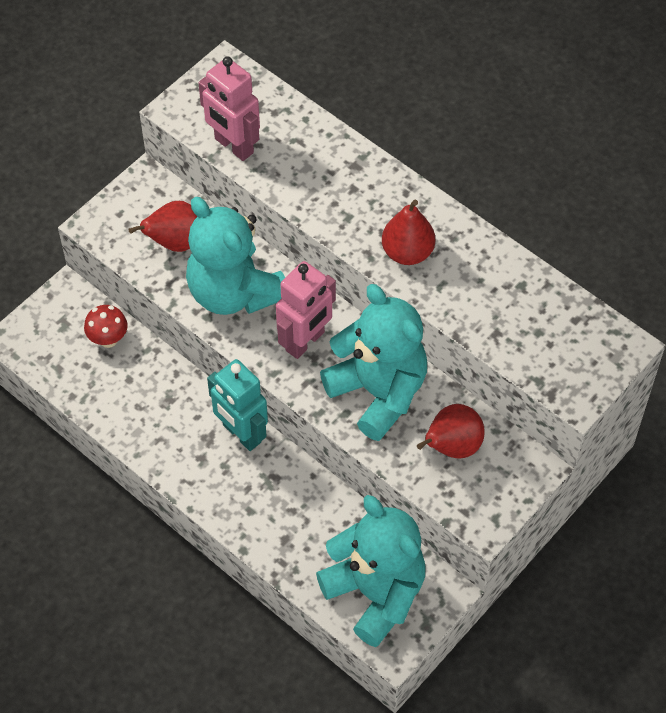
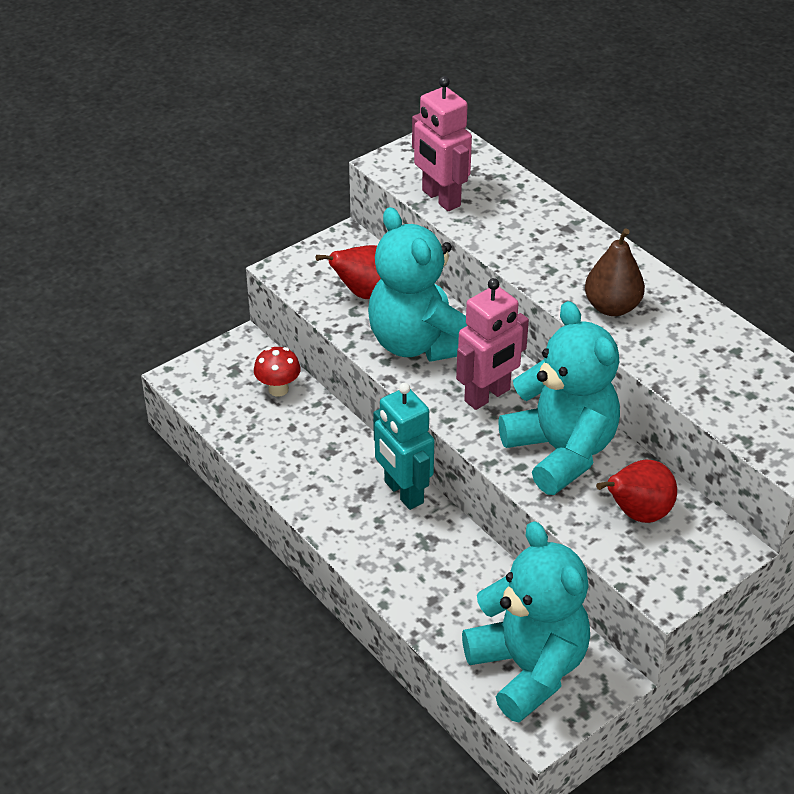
camera: 10 degrees right, 15 degrees down
(407, 252) = (612, 307): red pear -> brown pear

